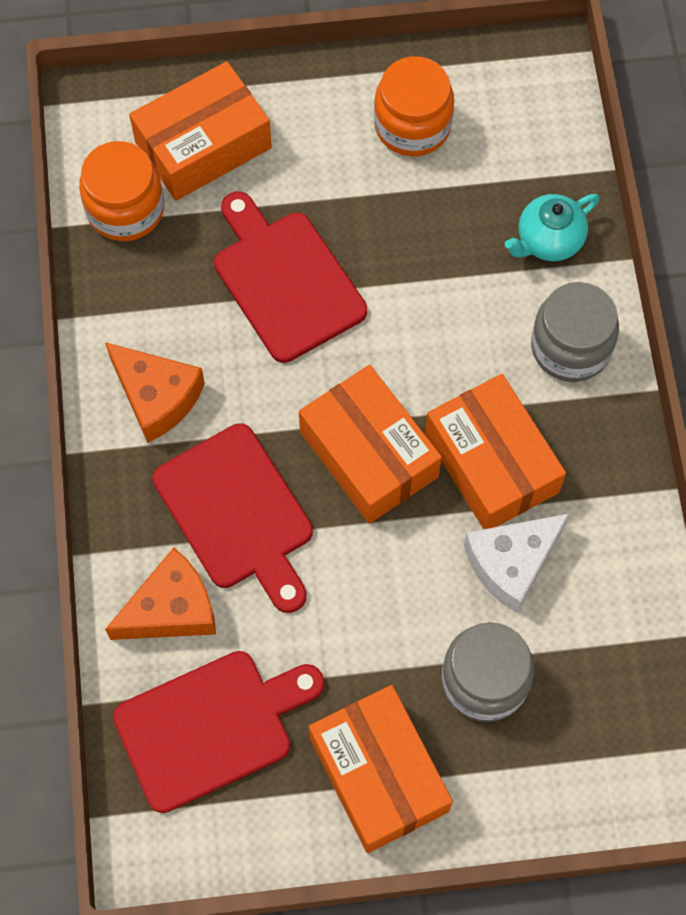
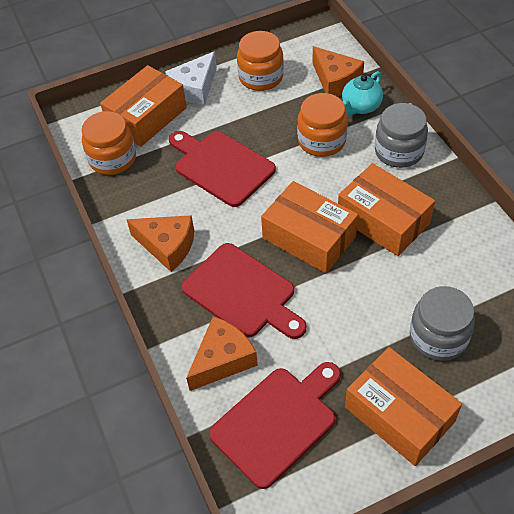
camera: 15 degrees left, 15 degrees down
(459, 286) = (321, 141): none -> orange jar
(512, 563) = (422, 268): white cheese -> white cheese (195, 88)
(530, 174) = (335, 81): none -> orange cheese

